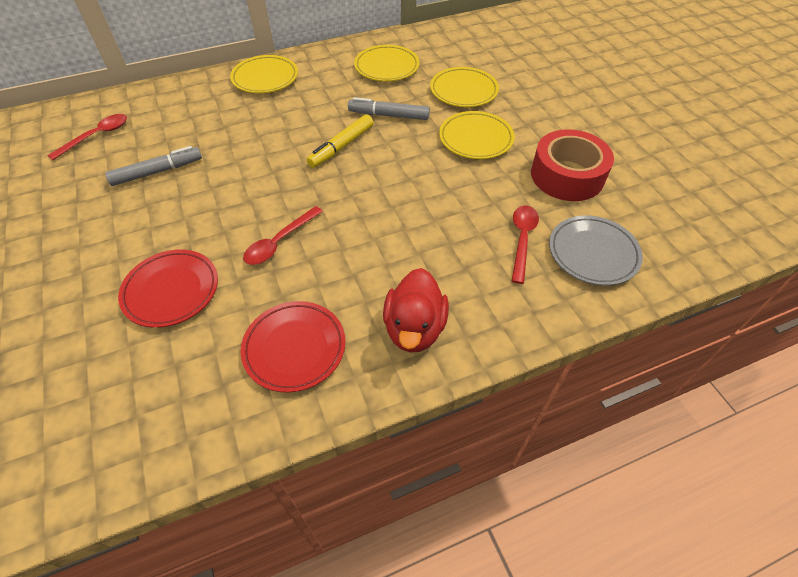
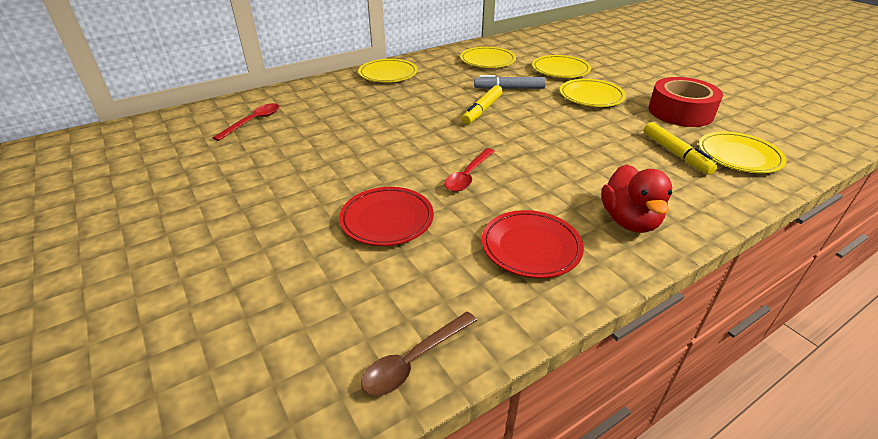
camera: 10 degrees left, 15 degrees down
(121, 463) = (414, 360): none -> brown spoon
(157, 172) = (325, 140): grey marker -> none
(522, 240) = (675, 154): red spoon -> yellow marker
(593, 253) = (738, 156): grey plate -> yellow plate

